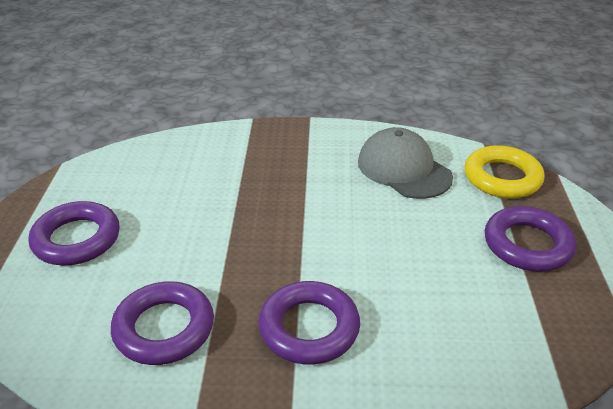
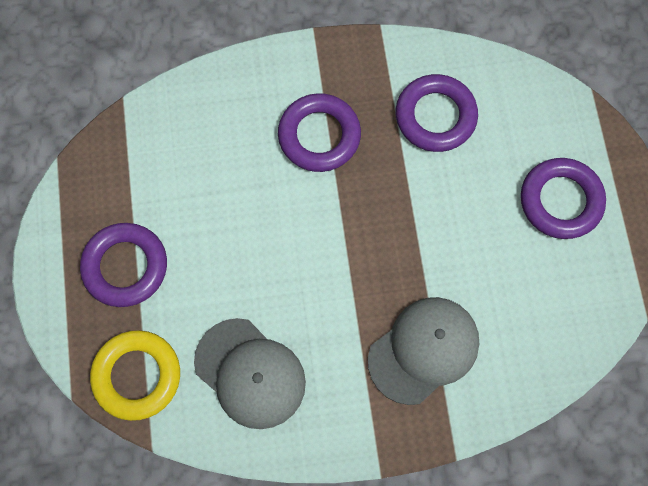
camera: 170 degrees right, 35 degrees up
(255, 165) = (423, 350): none -> grey cap

